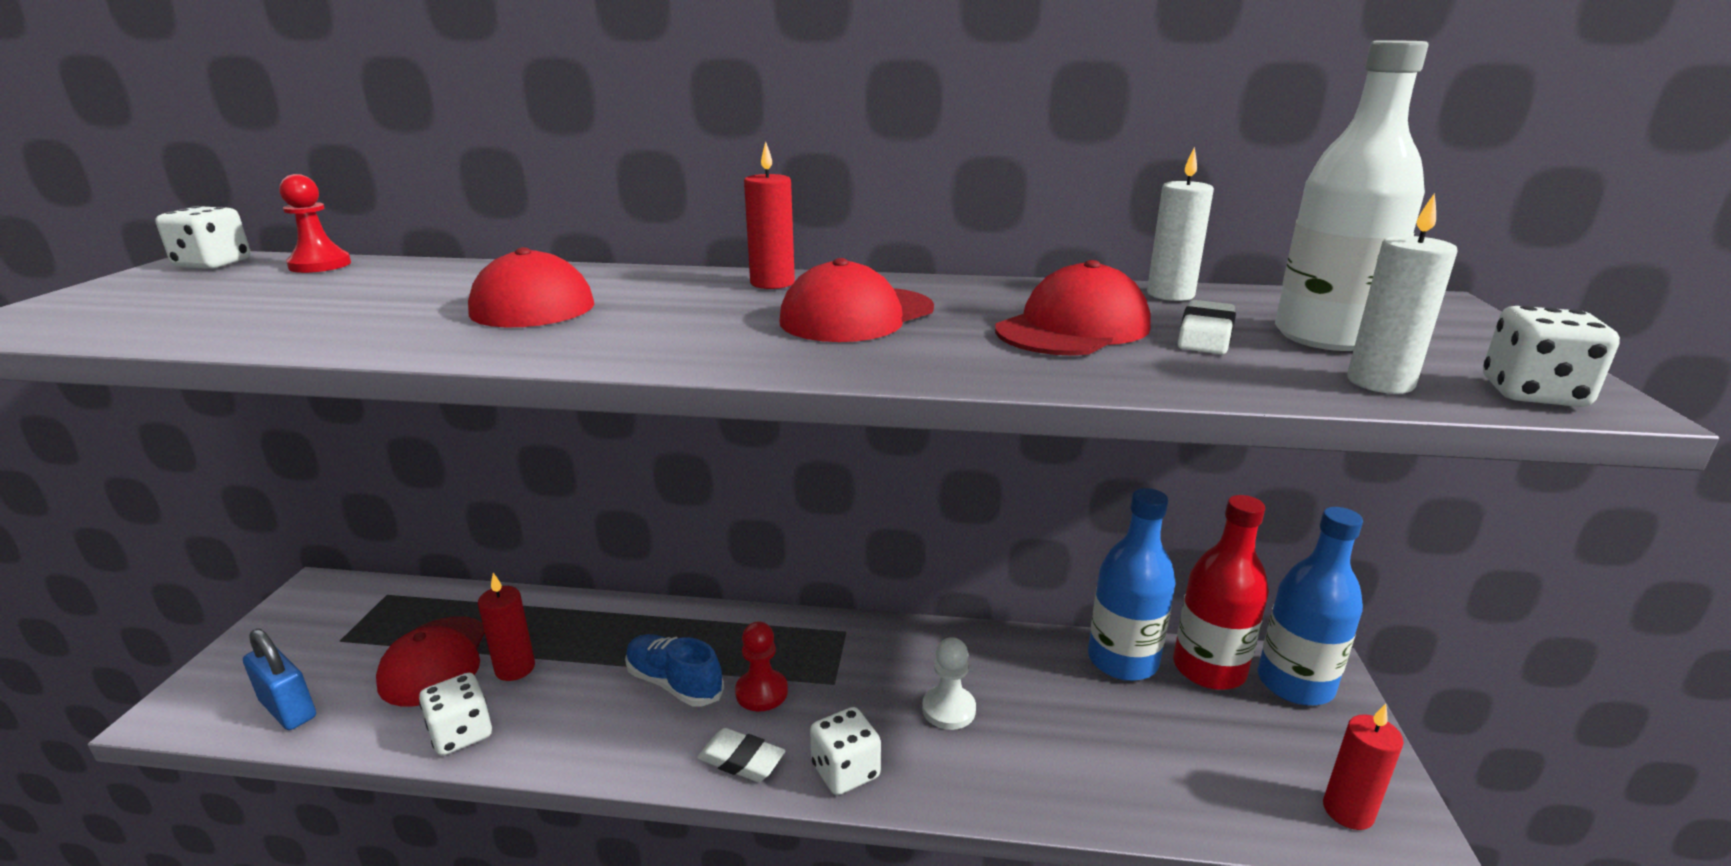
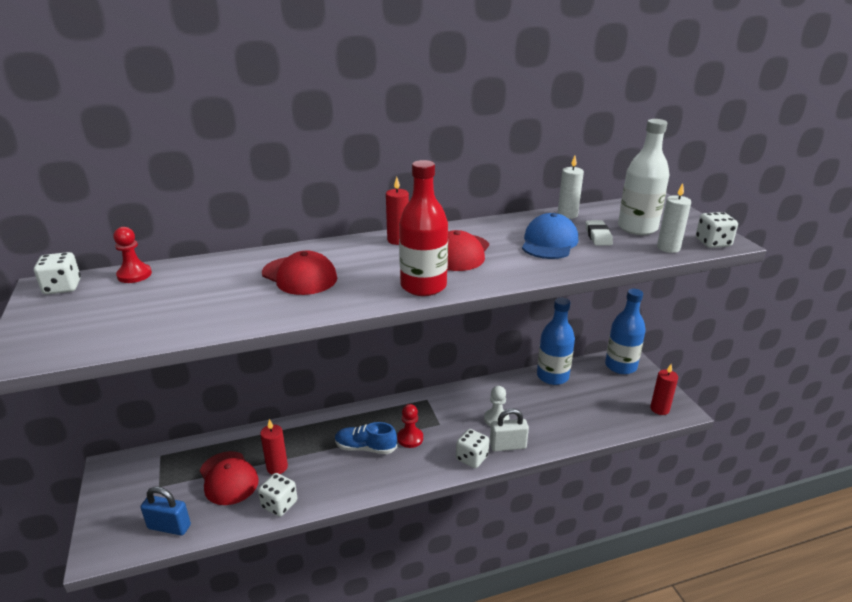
camera: 25 degrees left, 5 degrees up
(741, 760) = (424, 469): white eraser -> none
(934, 772) = (507, 446): none -> white padlock
(1073, 328) = (549, 242): red cap -> blue cap
(1209, 669) = (587, 370): red bottle -> red bottle (423, 286)

